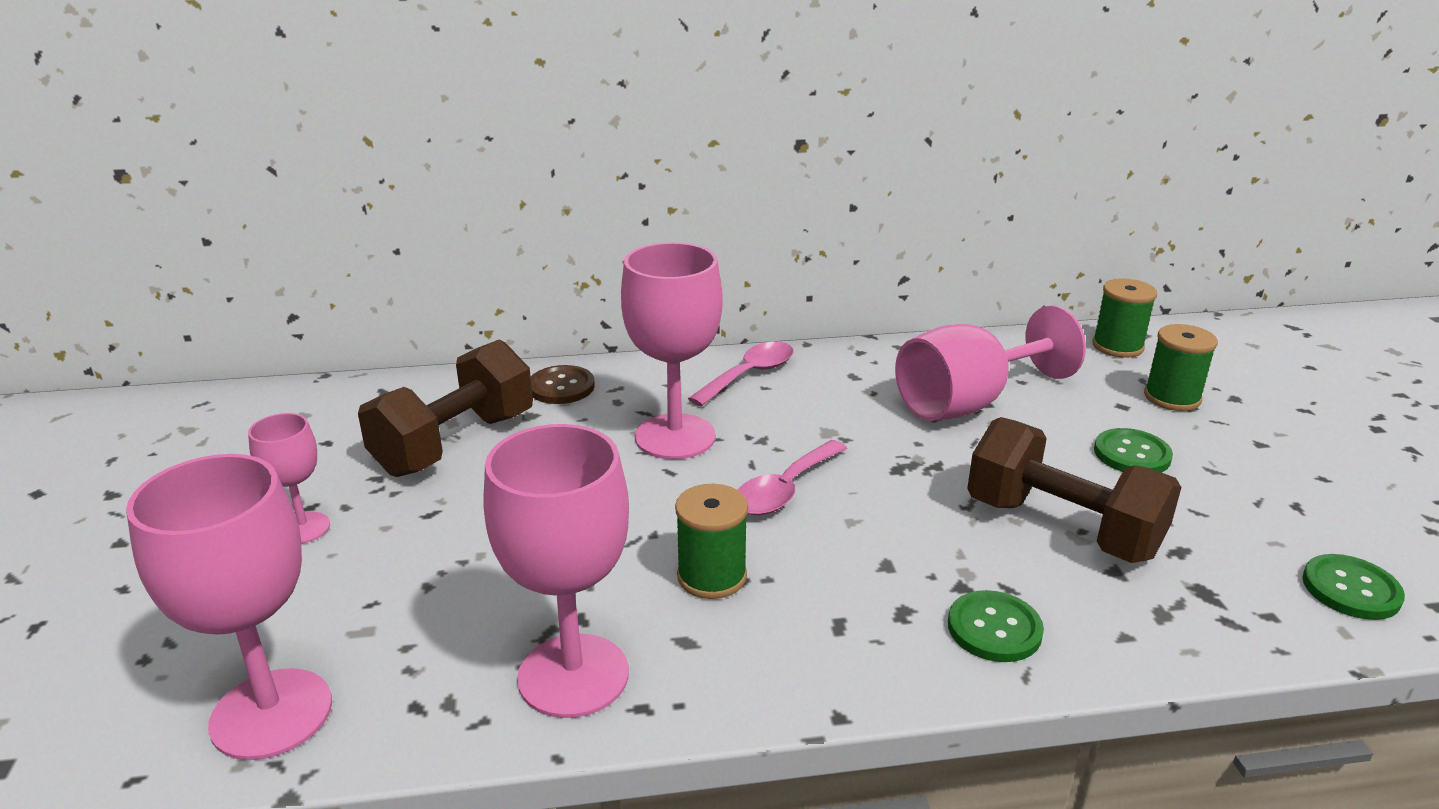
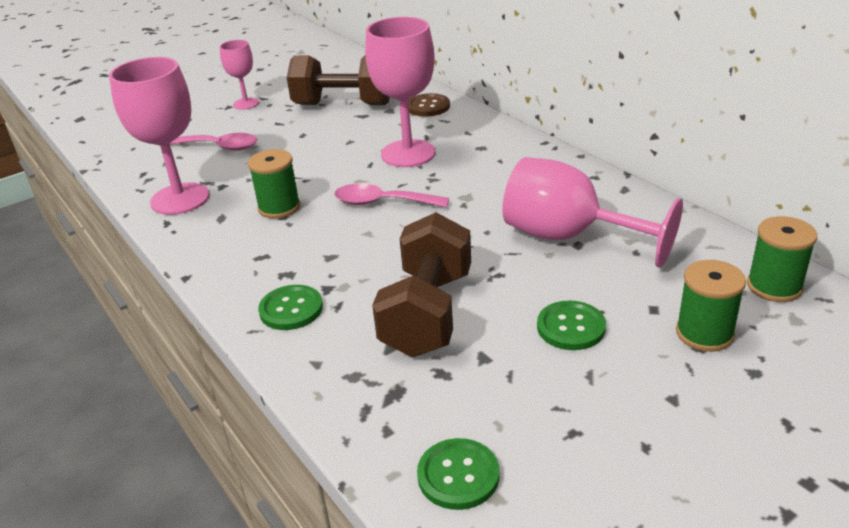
camera: 65 degrees right, 5 degrees up
(271, 714) = (125, 148): pink goblet -> none
(750, 375) = (510, 151): pink spoon -> pink spoon (219, 147)

